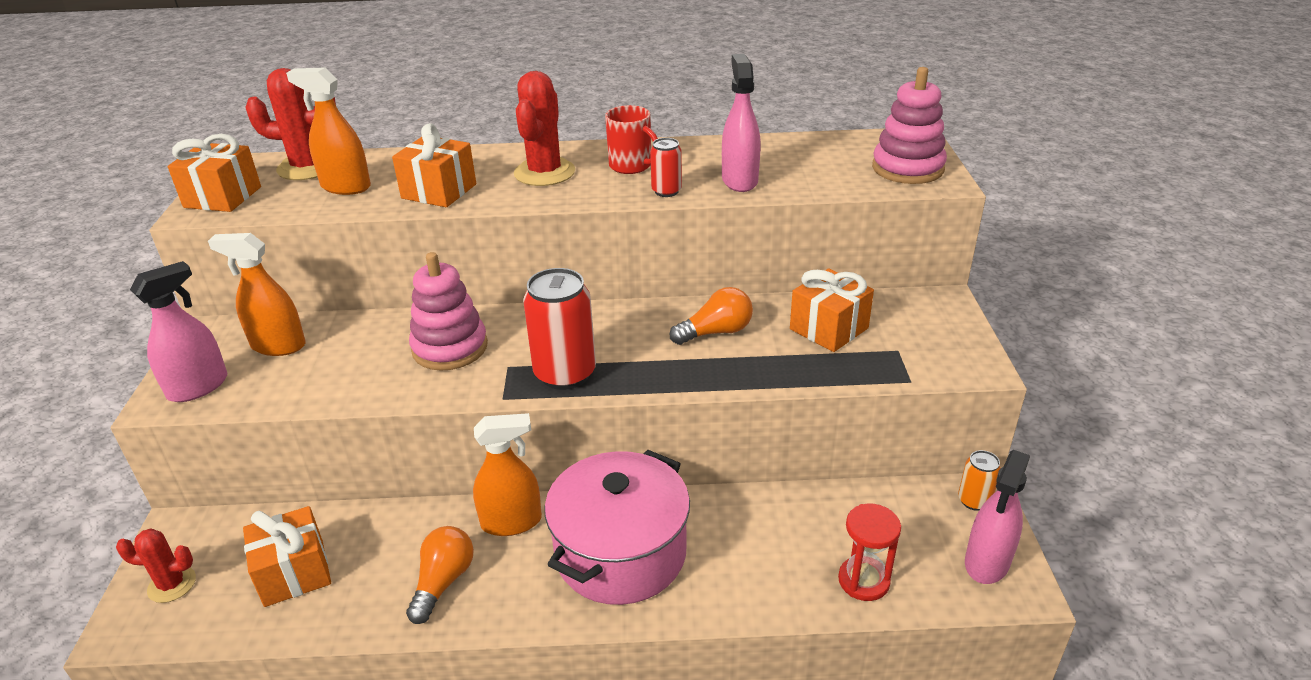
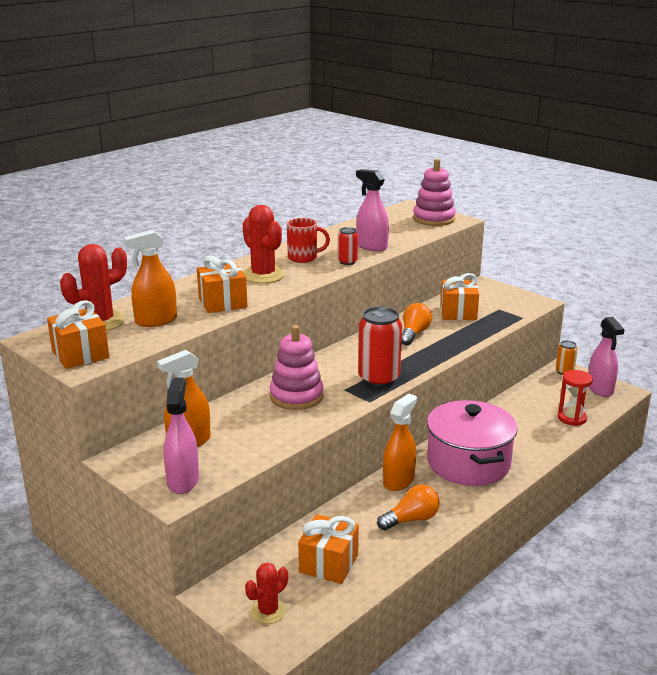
camera: 45 degrees left, 10 degrees down
(443, 582) = (411, 519): orange light bulb -> orange light bulb turned 90 degrees clockwise

